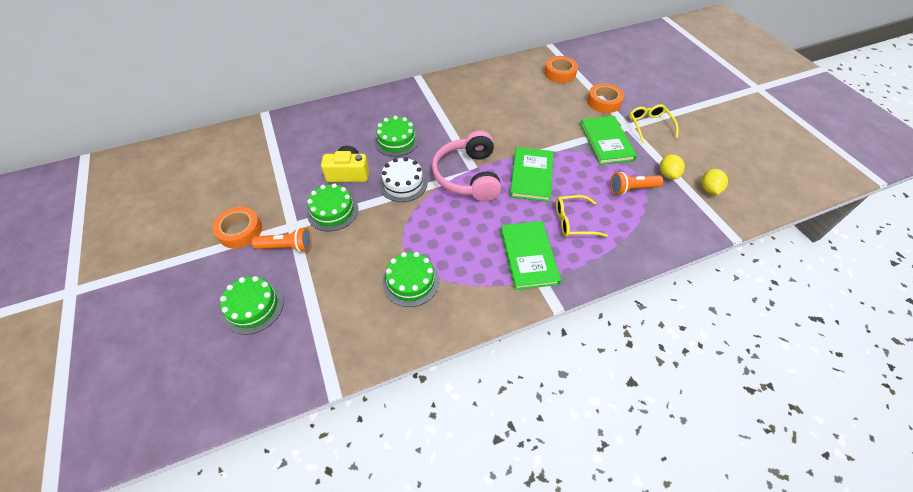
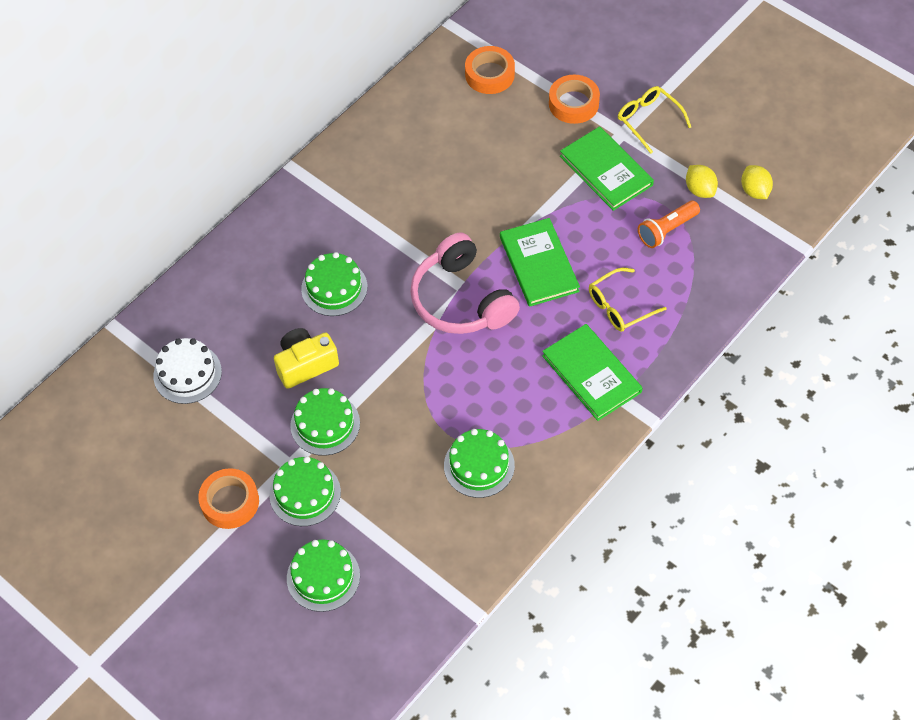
camera: 25 degrees left, 5 degrees up
(287, 247) = (305, 493): orange flashlight -> green cake
(403, 184) = (386, 347): white cake -> white cake (187, 374)

